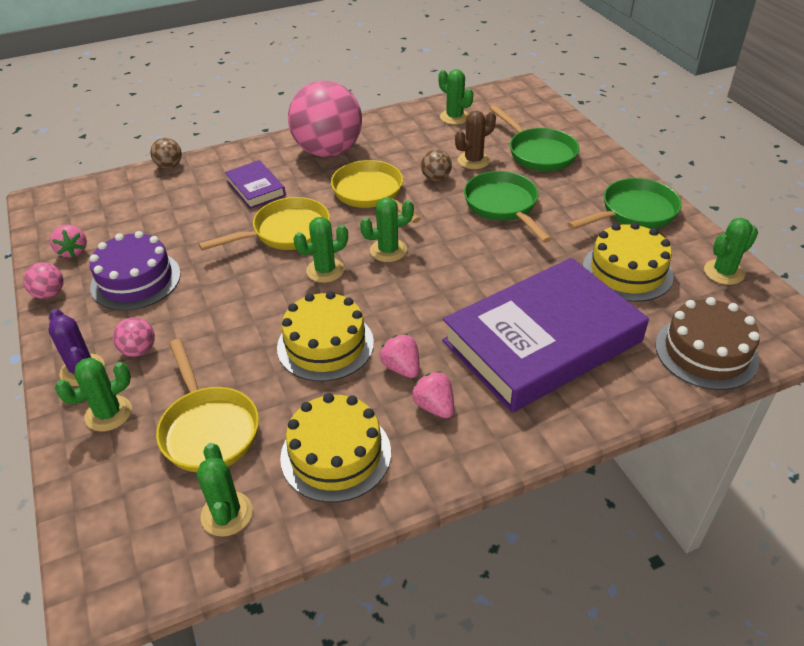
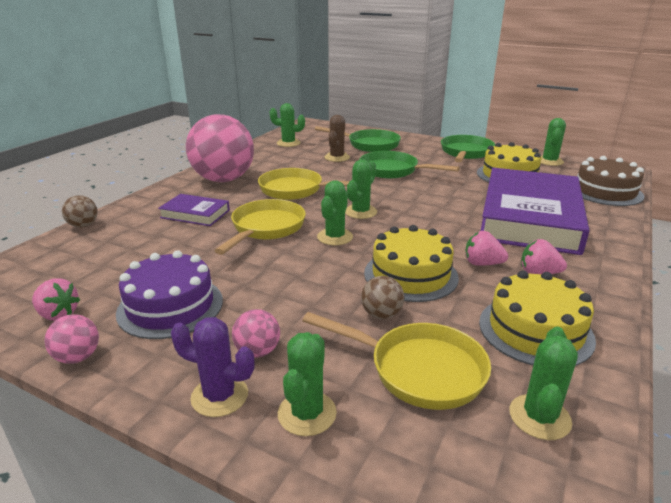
camera: 40 degrees left, 15 degrees down
(227, 514) = (539, 417): green cactus -> green cactus turned 75 degrees clockwise
(436, 178) = (327, 171): brown ball -> brown ball (381, 314)

